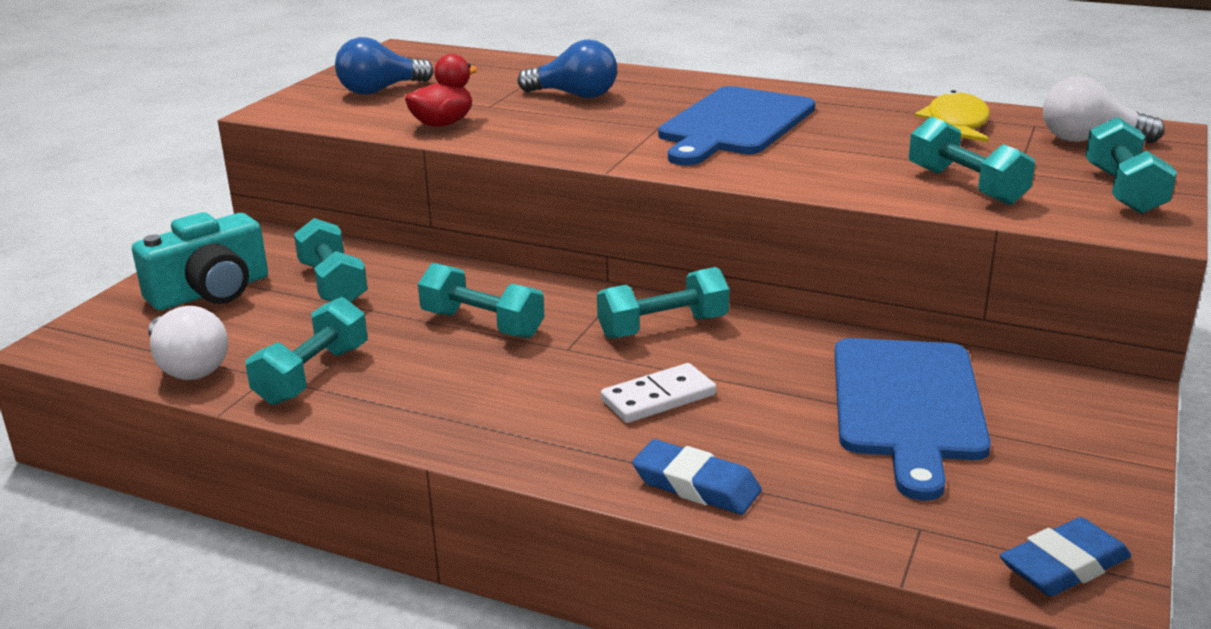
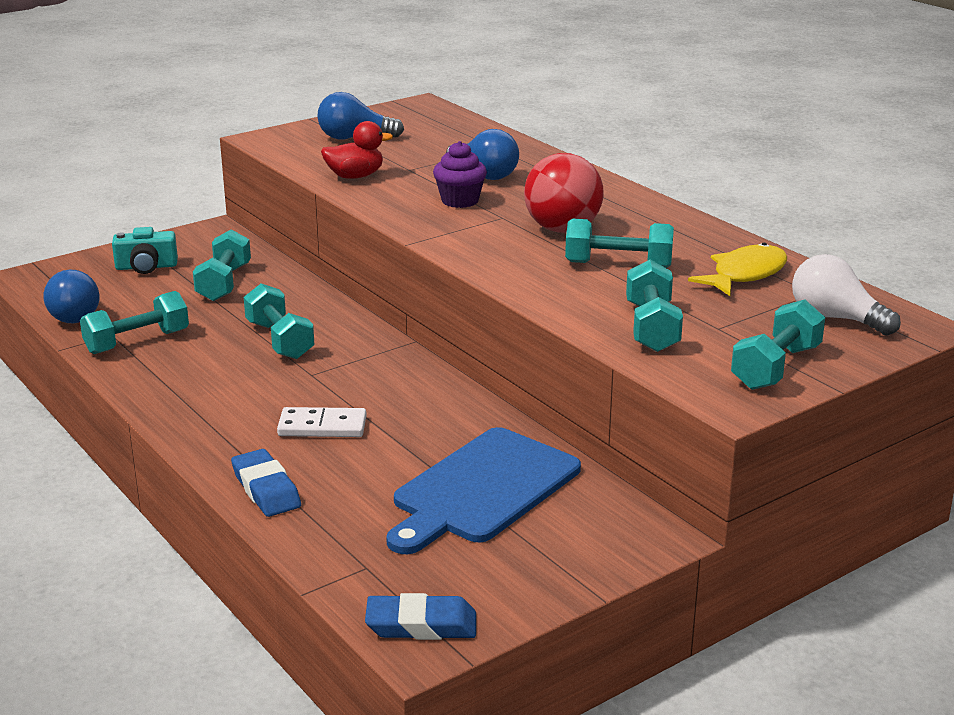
camera: 30 degrees right, 0 degrees up
(188, 366) = (77, 314): white light bulb -> blue light bulb
(211, 292) = (146, 267): turquoise camera -> turquoise camera, size x0.67
(591, 122) = (460, 201): none -> purple cupcake
(663, 327) = (394, 380): turquoise dumbbell -> turquoise dumbbell (618, 265)
(734, 124) = (562, 229): blue cutting board -> red ball

